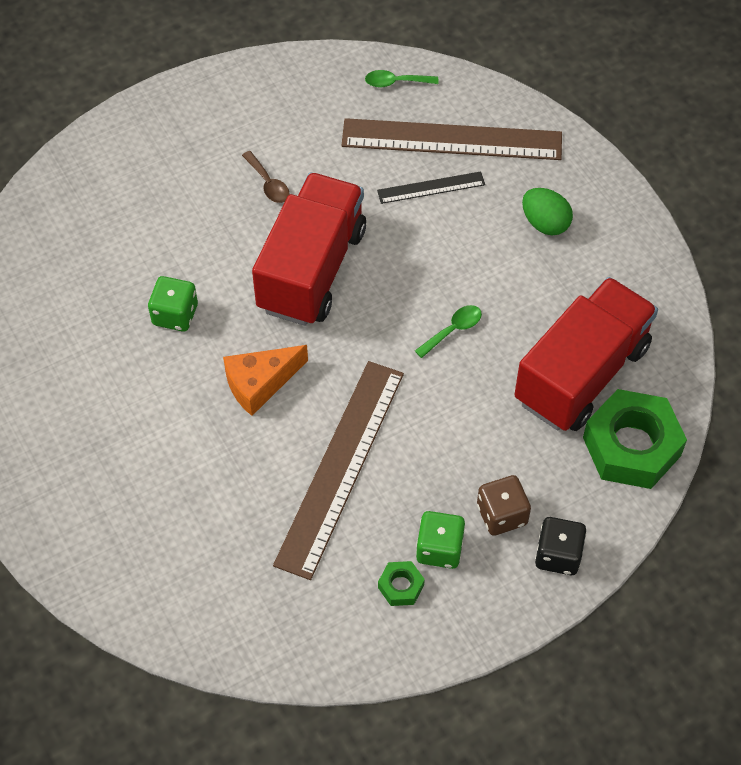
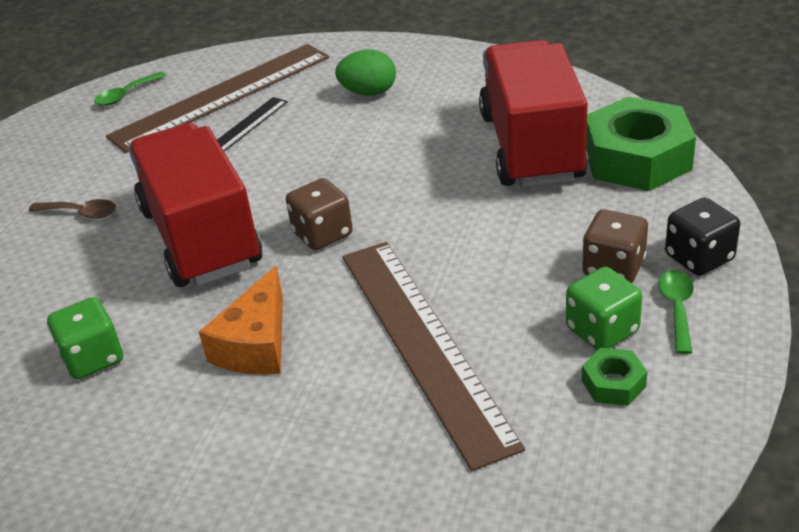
camera: 40 degrees left, 20 degrees down
(378, 331) = (322, 234): none -> brown dice
(453, 330) = (388, 191): green spoon -> green spoon (677, 309)

